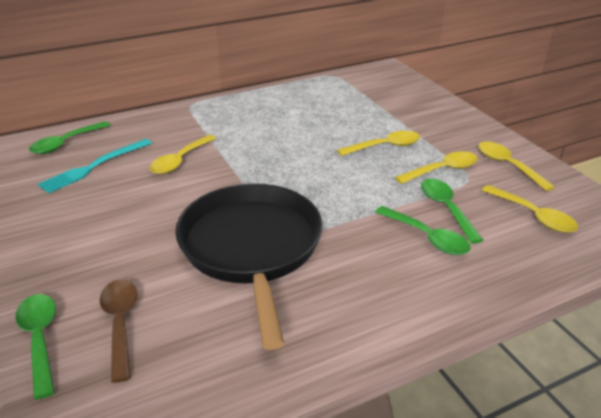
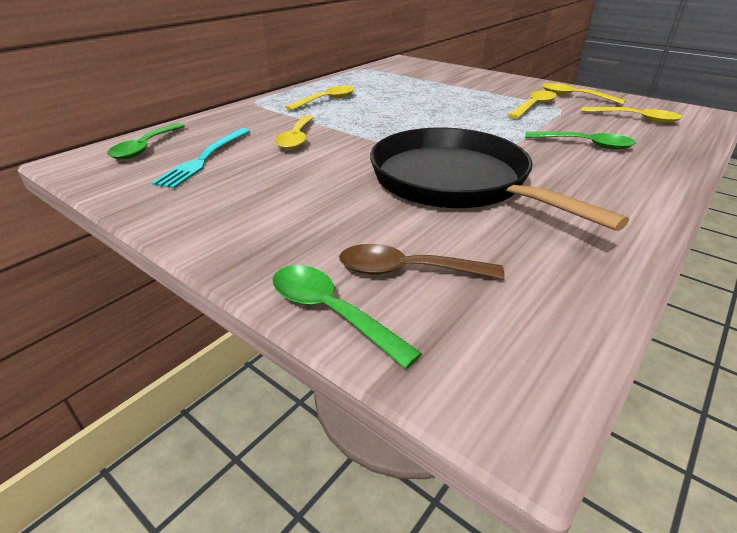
camera: 25 degrees left, 0 degrees up
(120, 324) = (408, 270): brown spoon -> brown spoon turned 45 degrees counterclockwise
(385, 146) = (469, 101): yellow spoon -> yellow spoon (326, 100)
(446, 208) = (572, 126): green spoon -> none

